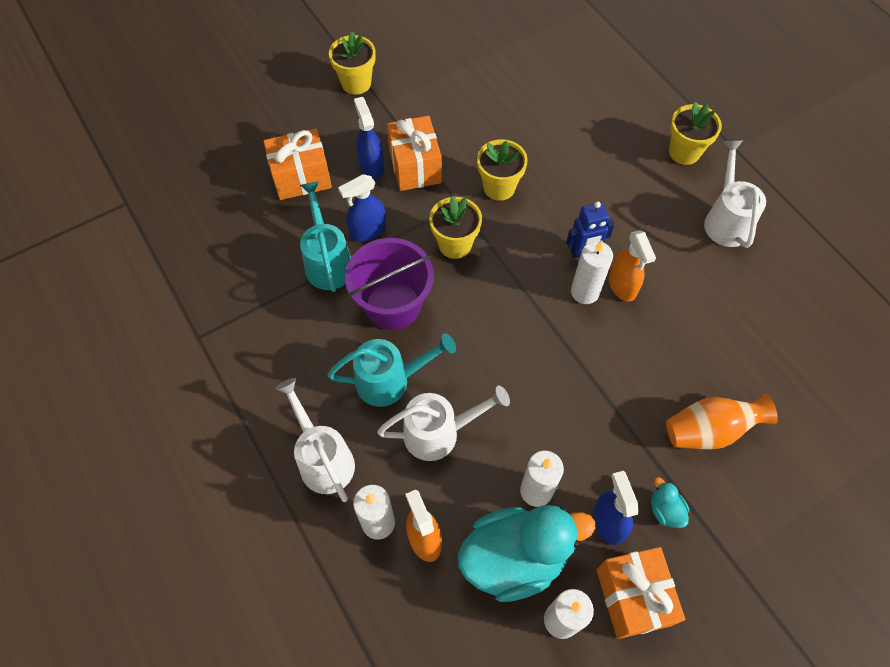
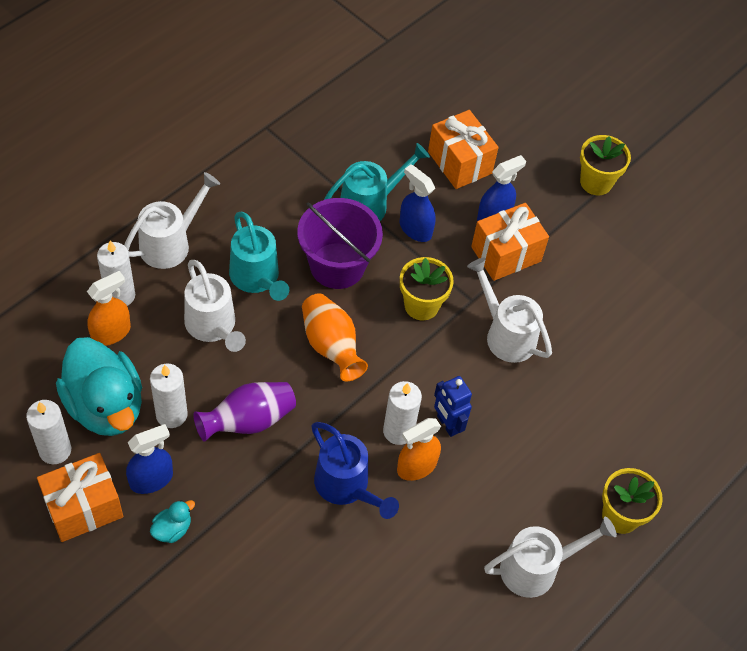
camera: 70 degrees right, 5 degrees down
(499, 187) = (505, 334): yellow flower pot -> white watering can
(554, 418) = (248, 421): none -> purple vase
(636, 346) = (346, 487): none -> blue watering can
(709, 430) = (265, 565): orange vase -> orange vase (331, 346)

